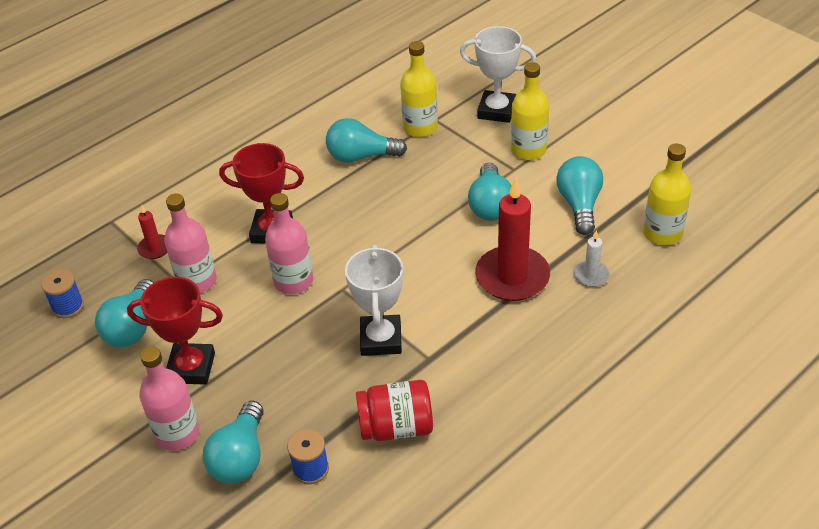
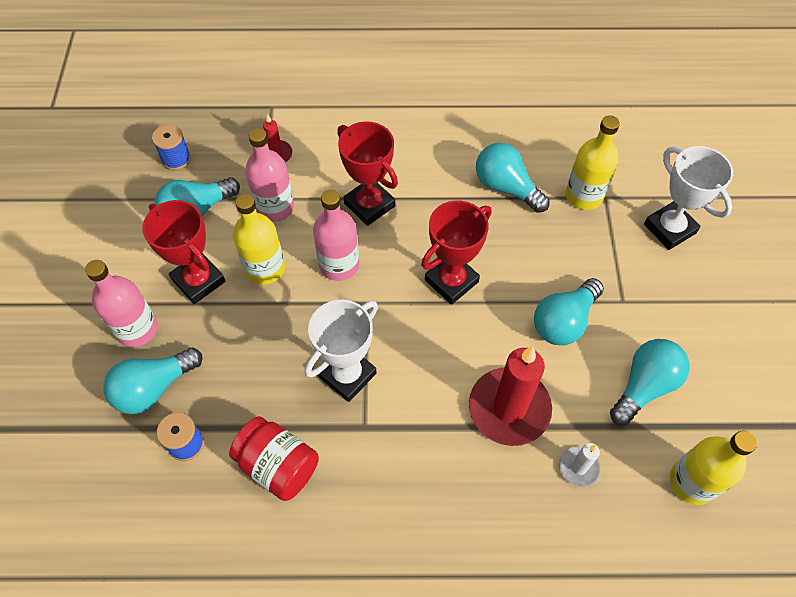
camera: 40 degrees right, 15 degrees up
(388, 235) = (451, 281): none -> red trophy
(528, 150) = (656, 292): yellow bottle -> yellow bottle (265, 268)

